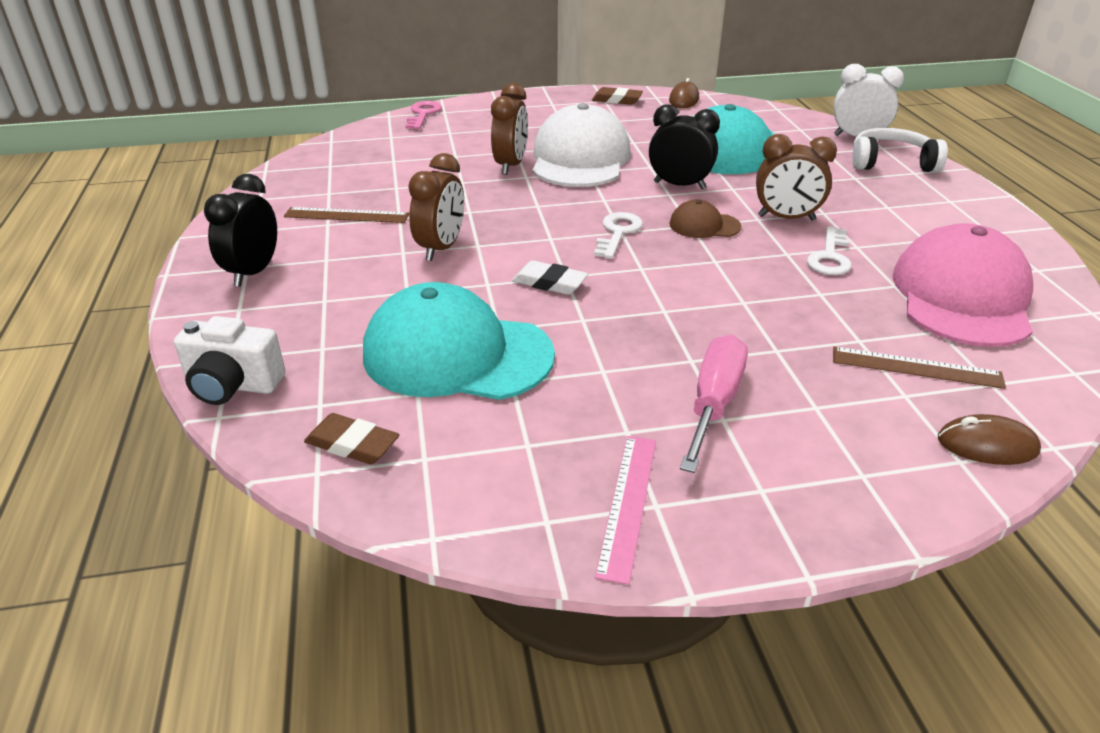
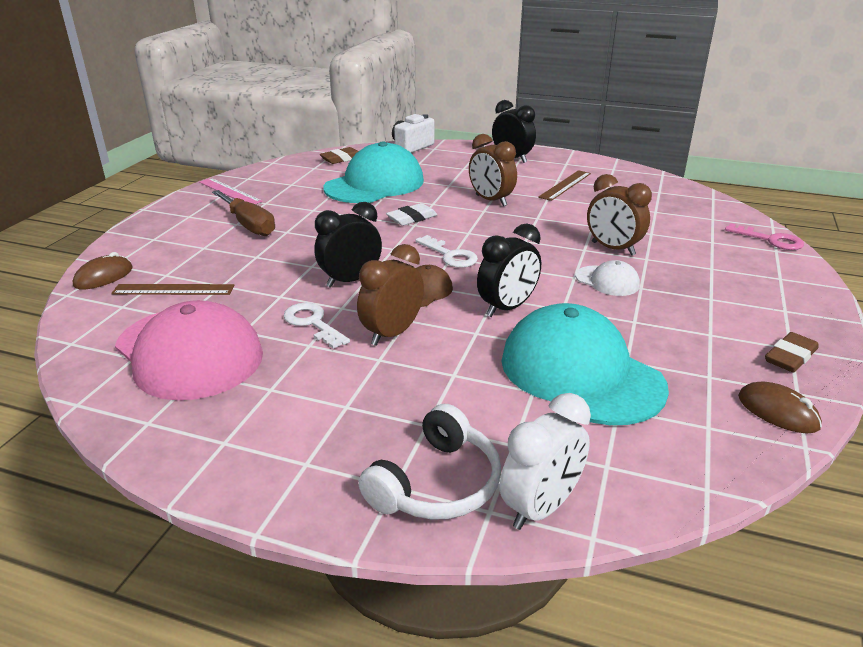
camera: 120 degrees right, 5 degrees down
(580, 158) = (607, 281): white cap -> white cap, size x0.46
(714, 403) = (249, 225): pink screwdriver -> brown screwdriver
(738, 267) = (350, 280): none -> black clock
(916, 367) = (173, 290): brown ruler -> brown ruler turned 45 degrees clockwise

